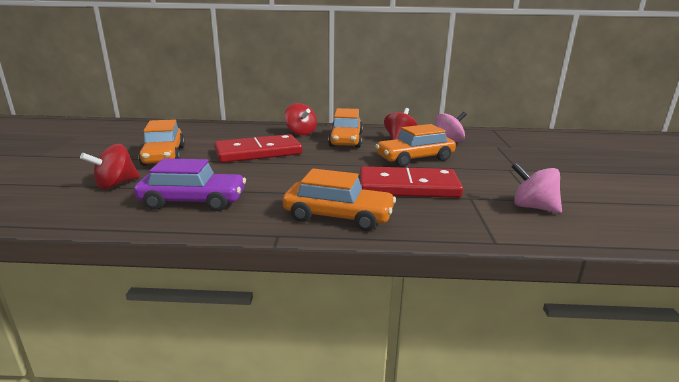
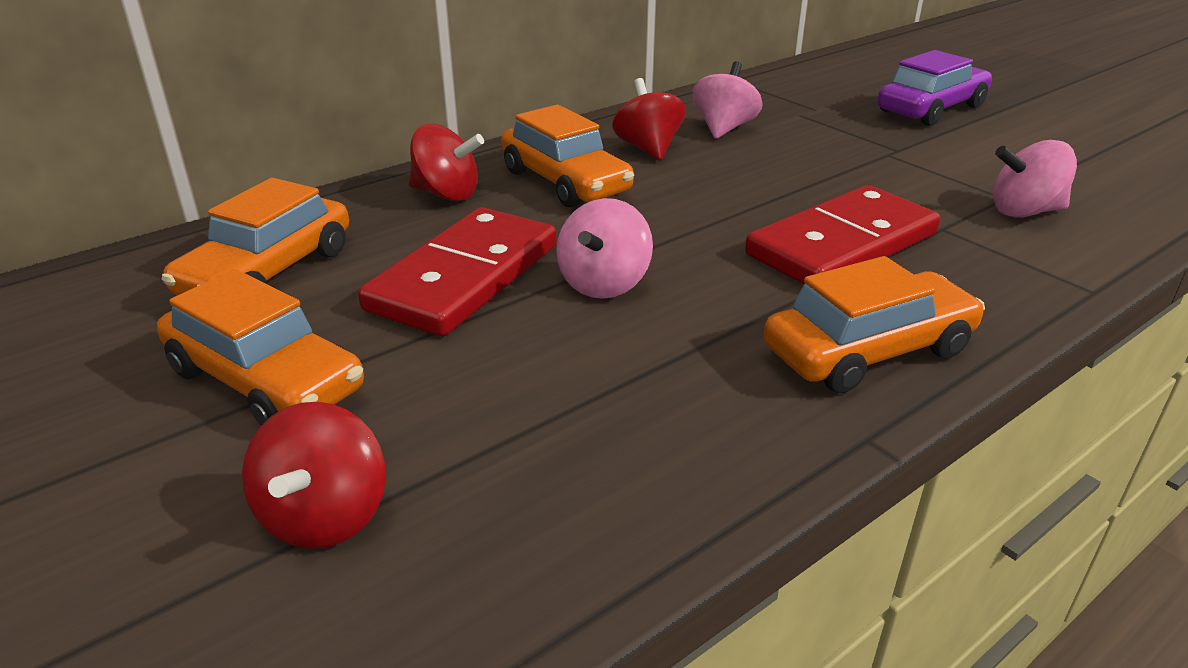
camera: 40 degrees left, 10 degrees up
(193, 201) = (590, 456): purple car -> purple car (931, 109)
(294, 167) = (604, 284): none -> pink spinning top
(414, 159) = (745, 182): orange car -> orange car (268, 272)

